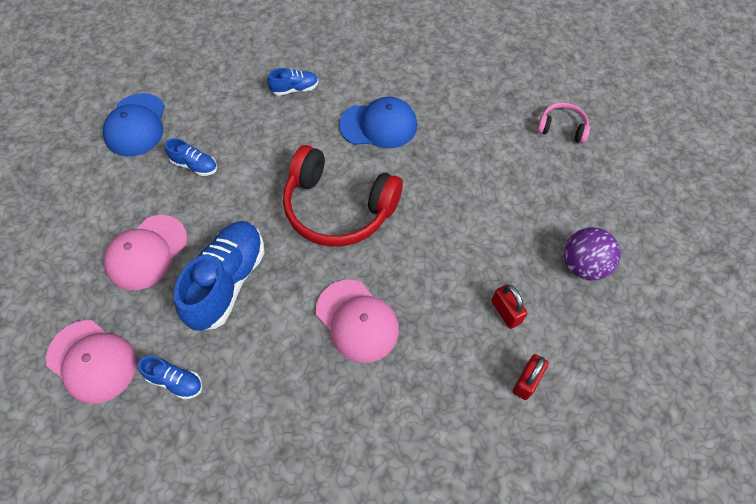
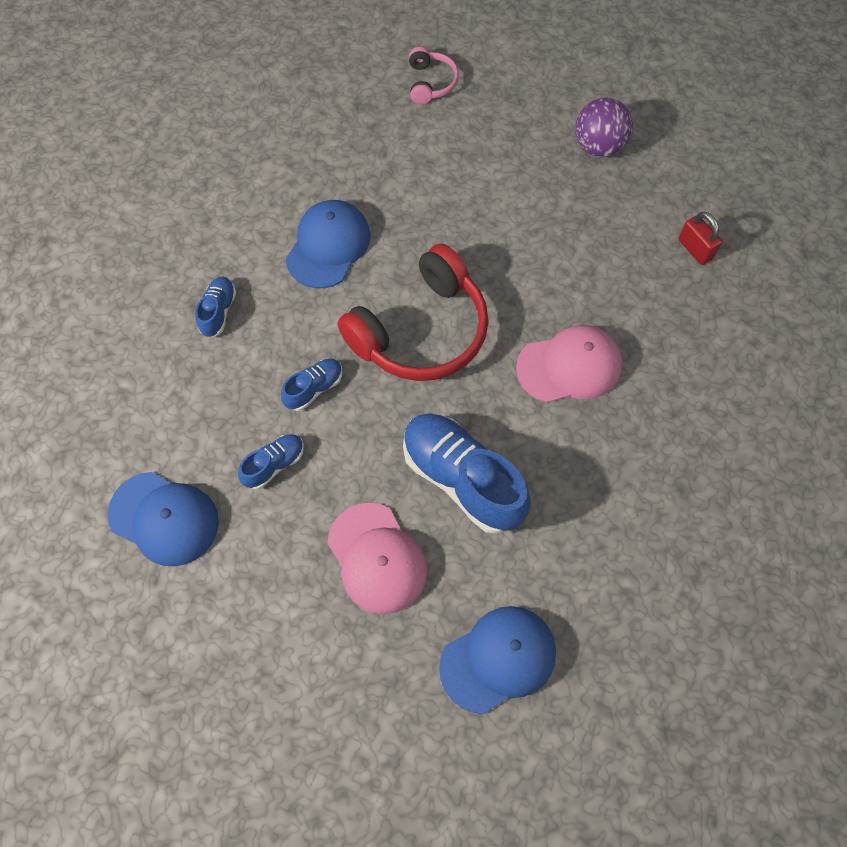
camera: 65 degrees left, 5 degrees up
(92, 361) = (498, 659): pink cap -> blue cap
(175, 381) = (562, 571): blue shoe -> blue shoe (314, 388)
(506, 312) = (618, 232): red padlock -> none
(562, 128) = (431, 83): pink headphones -> pink headphones turned 135 degrees clockwise

